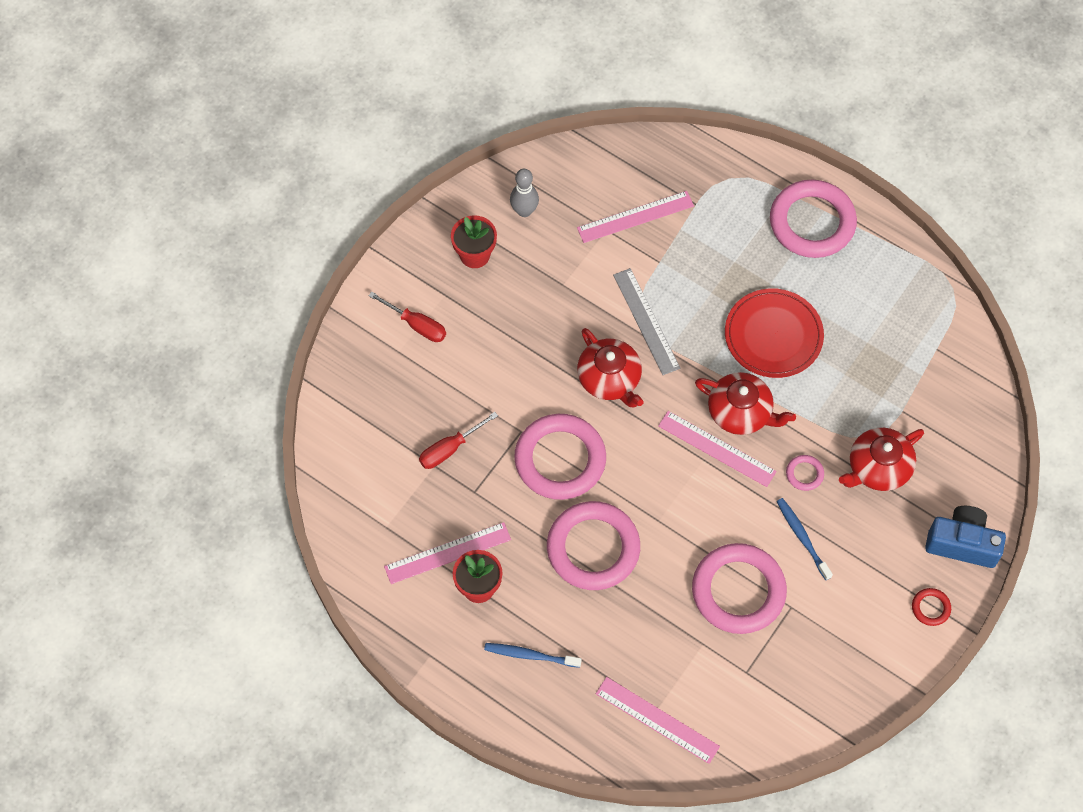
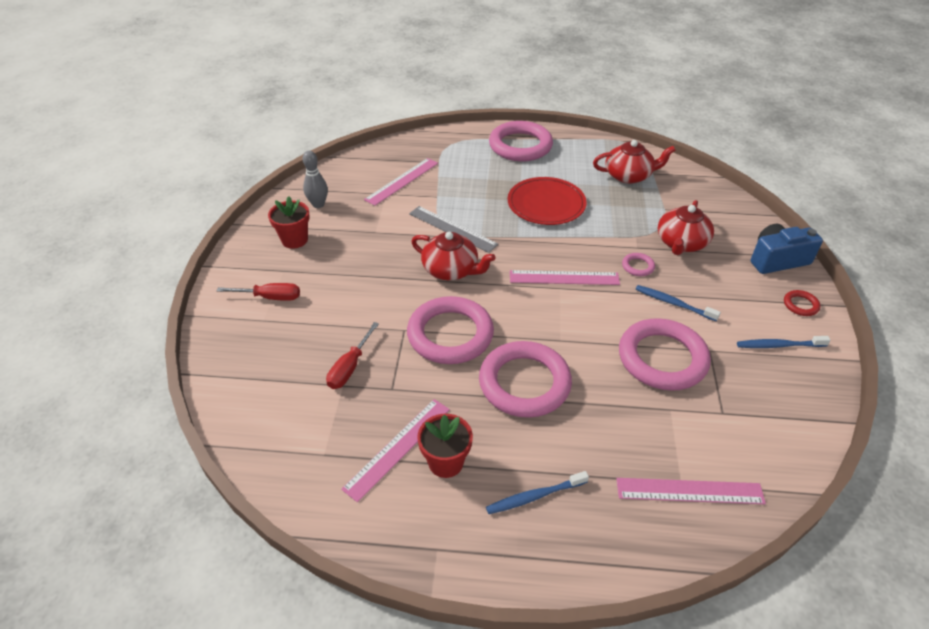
camera: 30 degrees left, 20 degrees down
(740, 412) = (562, 251): red teapot -> red teapot (629, 175)
(863, 638) = (779, 345): none -> blue toothbrush

